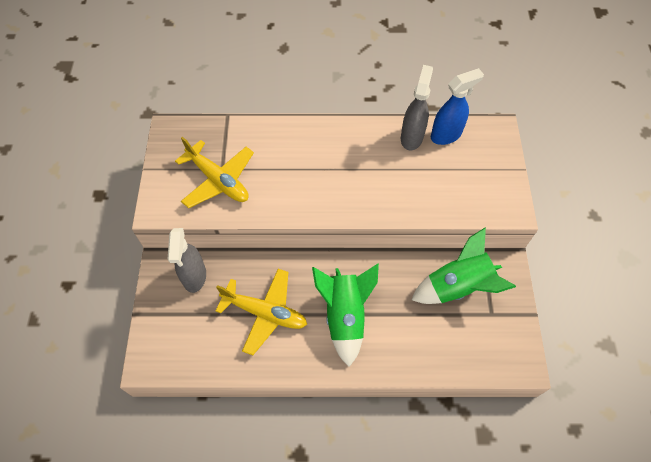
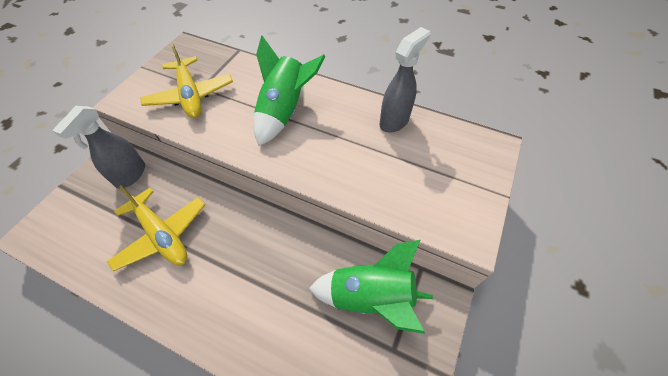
camera: 25 degrees right, 5 degrees down
(345, 316) = (232, 273): green rocket -> green rocket (284, 112)
(446, 135) = (432, 131): blue spray bottle -> none

